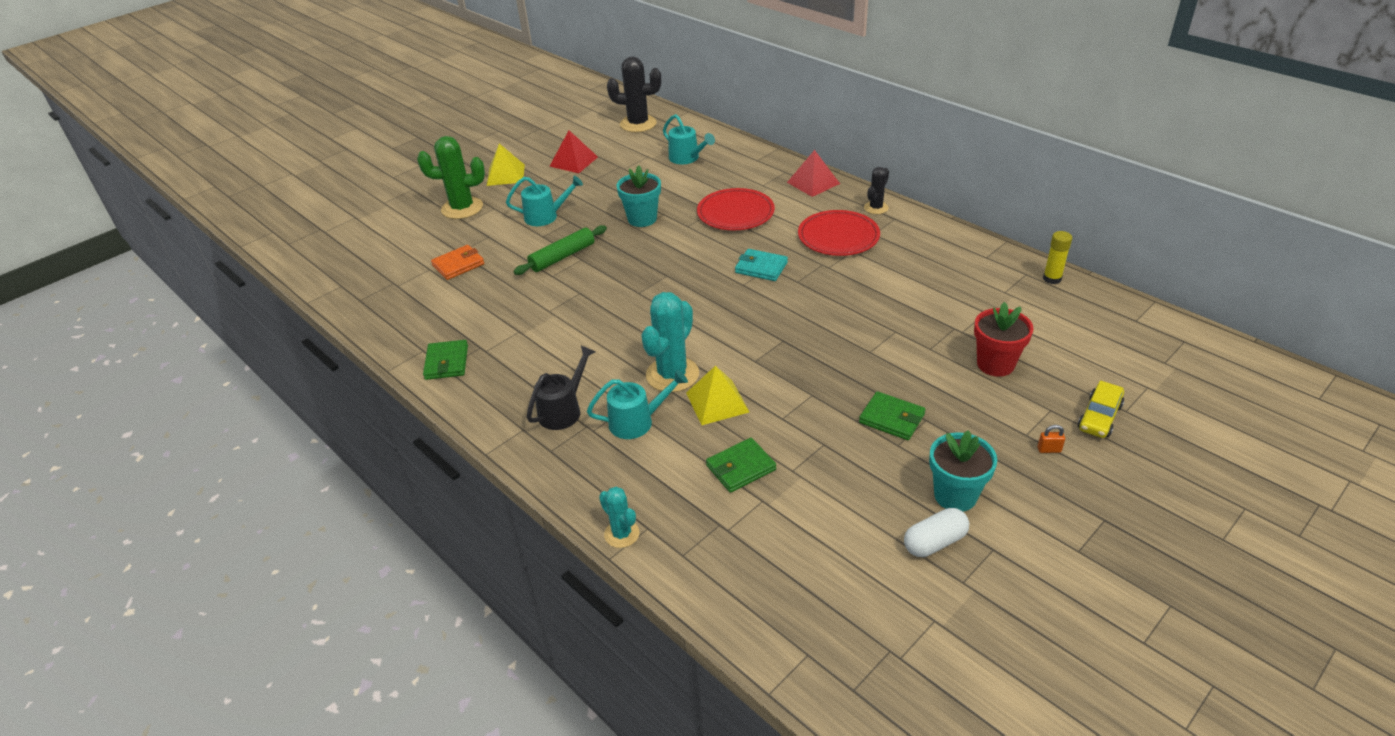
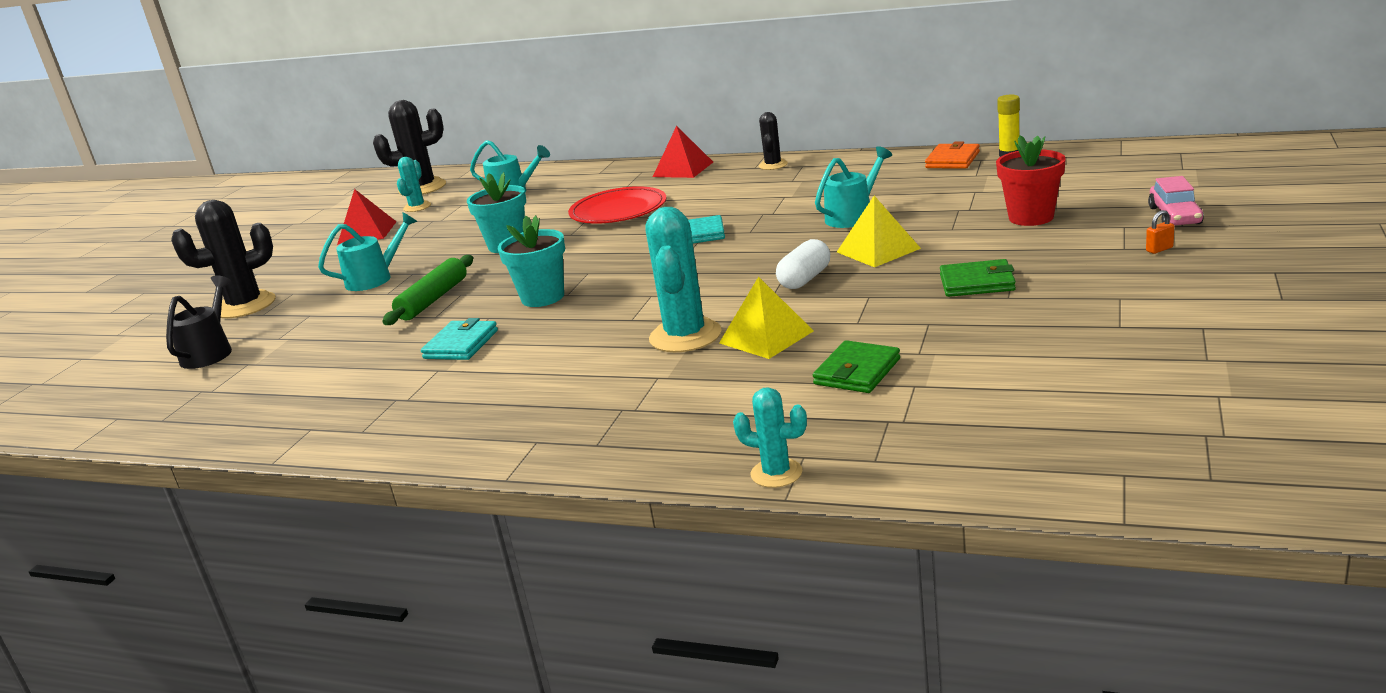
camera: 25 degrees left, 15 degrees down
(447, 362) = (359, 426): green wallet -> none
(458, 265) = (288, 348): orange wallet -> orange wallet (952, 160)
(462, 208) = (245, 306): green cactus -> black cactus
(506, 175) = (282, 266): yellow pyramid -> yellow pyramid (878, 250)
(547, 313) = (461, 344): none -> turquoise wallet
(564, 410) = (575, 407): black watering can -> black watering can (210, 352)
(620, 146) = (417, 207): none -> turquoise cactus
(637, 421) = (685, 383): turquoise watering can -> turquoise watering can (853, 216)
(838, 236) = (756, 192): red plate -> none
(934, 542) = (1139, 344): white capsule -> white capsule (805, 279)
(955, 495) = (1114, 308): turquoise flower pot -> turquoise flower pot (543, 297)
(1099, 417) = (1174, 216): yellow car -> pink car

